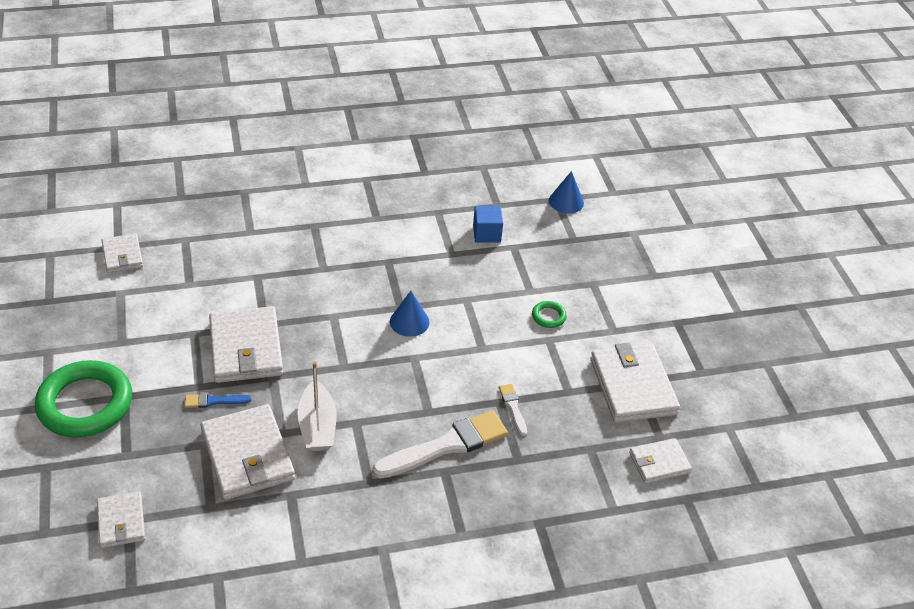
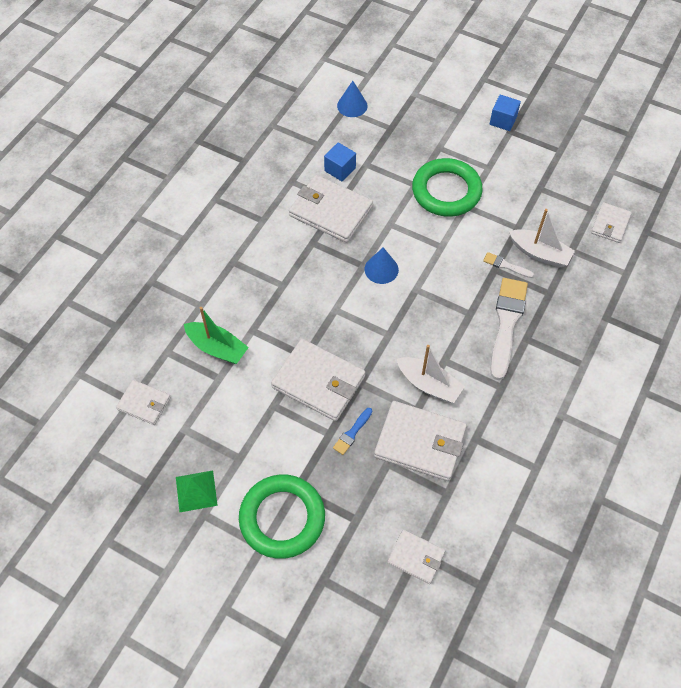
camera: 45 degrees left, 15 degrees up
(66, 334) = (196, 491): none -> green pyramid
(218, 266) = (217, 348): none -> green boat
(548, 316) = (446, 191): green ring -> green ring, size x2.43
(557, 425) = (539, 253): none -> white boat
(632, 386) = (542, 192): white wallet -> white wallet (331, 211)
(682, 310) = (503, 120): none -> blue cube

